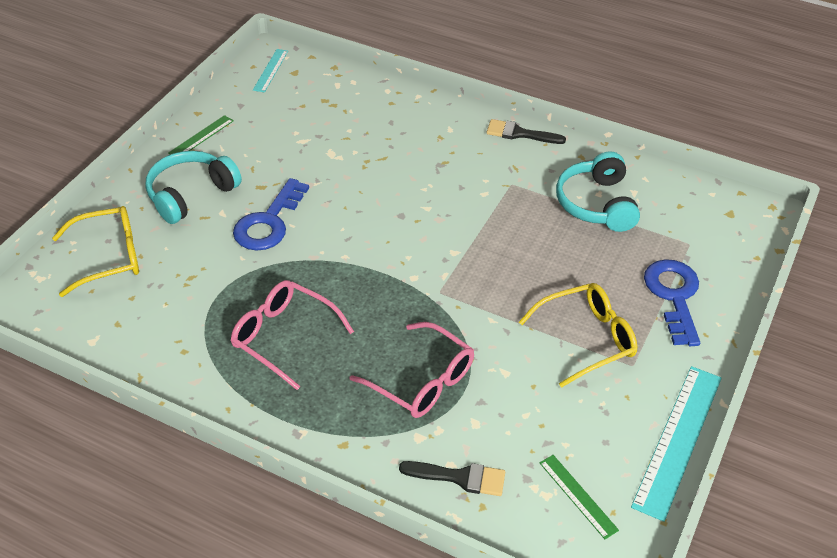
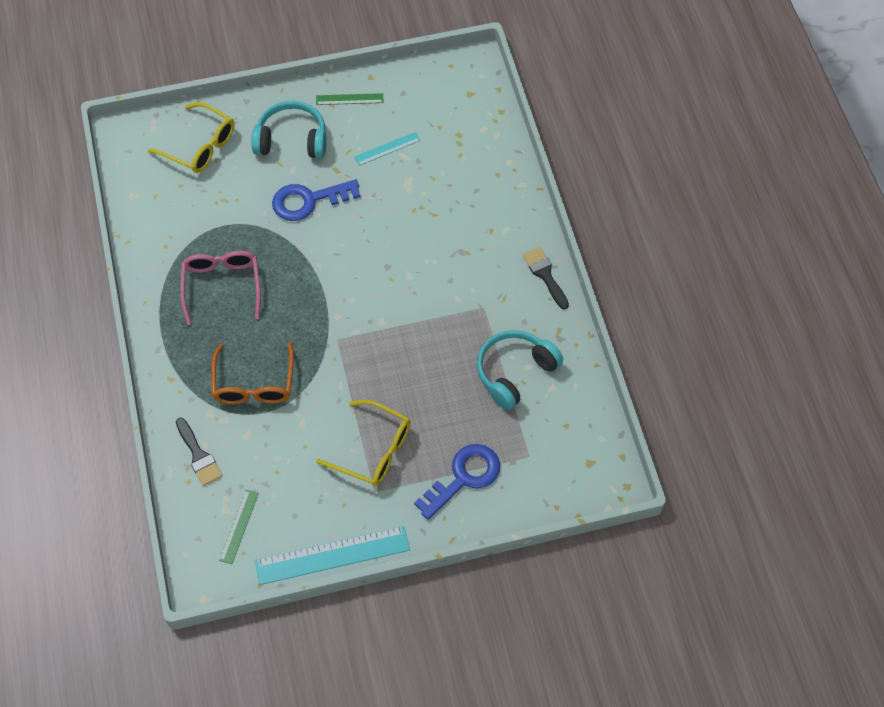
camera: 50 degrees right, 15 degrees up
(271, 70) = (457, 79): turquoise ruler -> turquoise ruler (387, 149)
(422, 381) = (254, 384): pink glasses -> orange glasses

